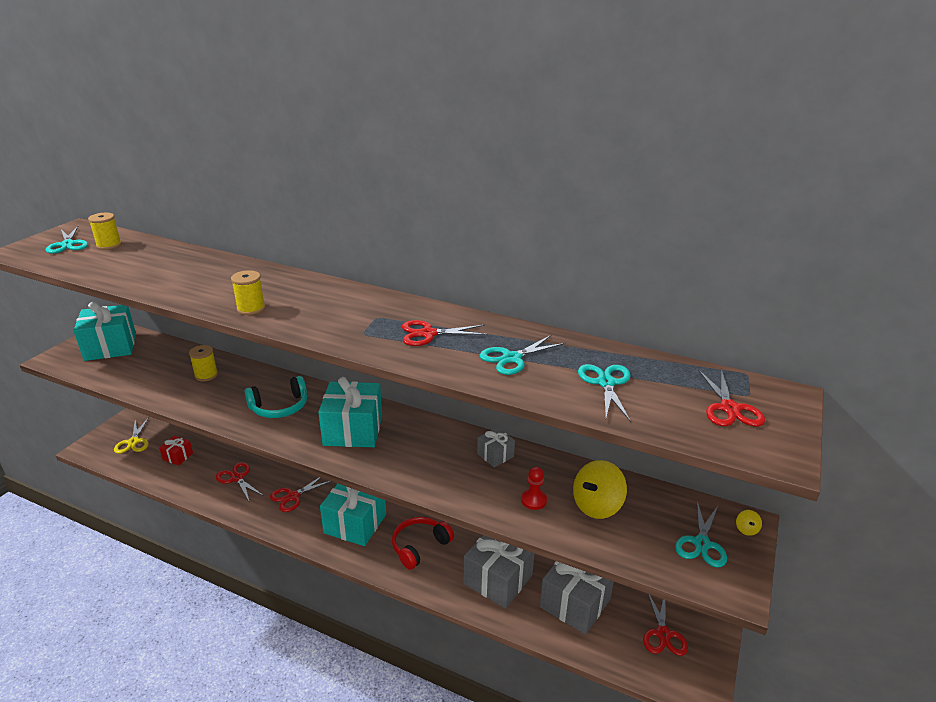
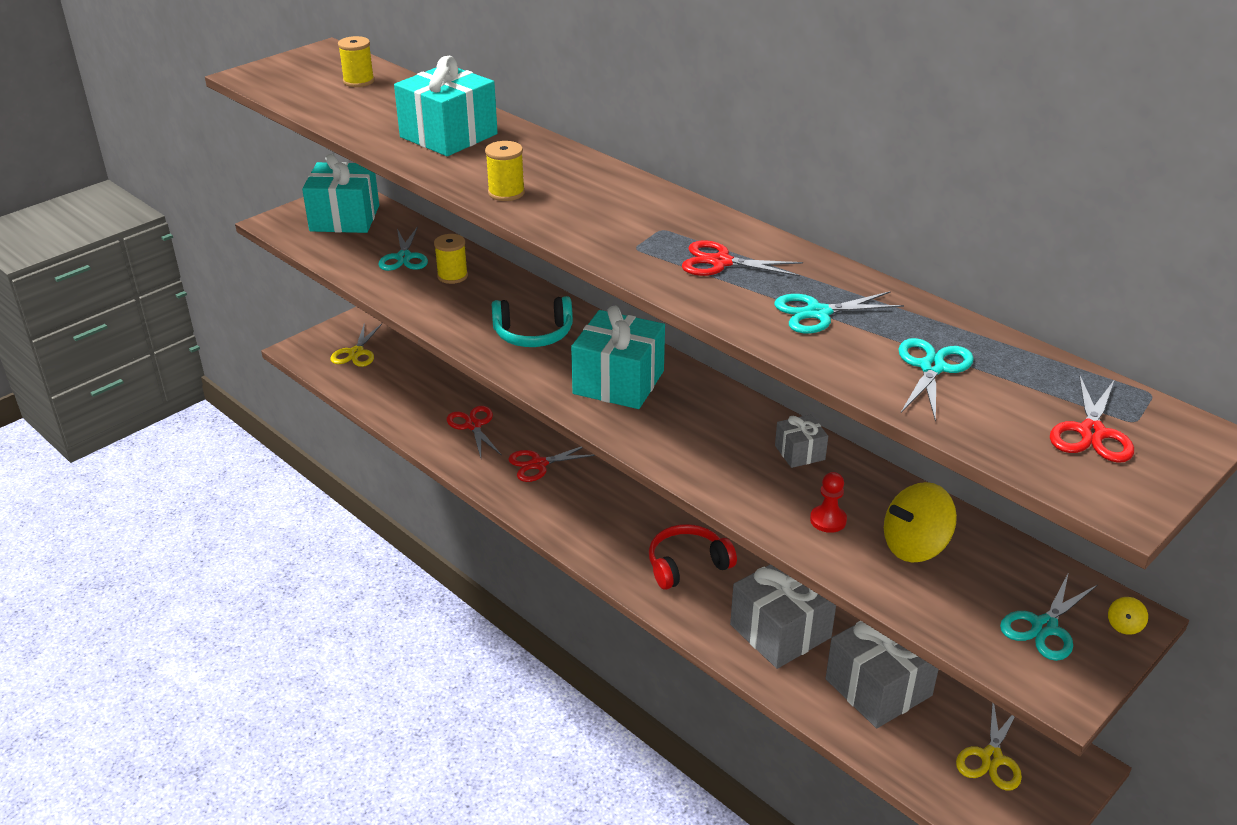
camera: 20 degrees right, 5 degrees up
(68, 244) = (310, 74): turquoise scissors -> turquoise scissors (404, 257)
(178, 456) = (406, 382): red gift -> none
(355, 523) = (610, 516): turquoise gift -> turquoise gift (448, 135)
(663, 634) = (991, 758): red scissors -> yellow scissors

